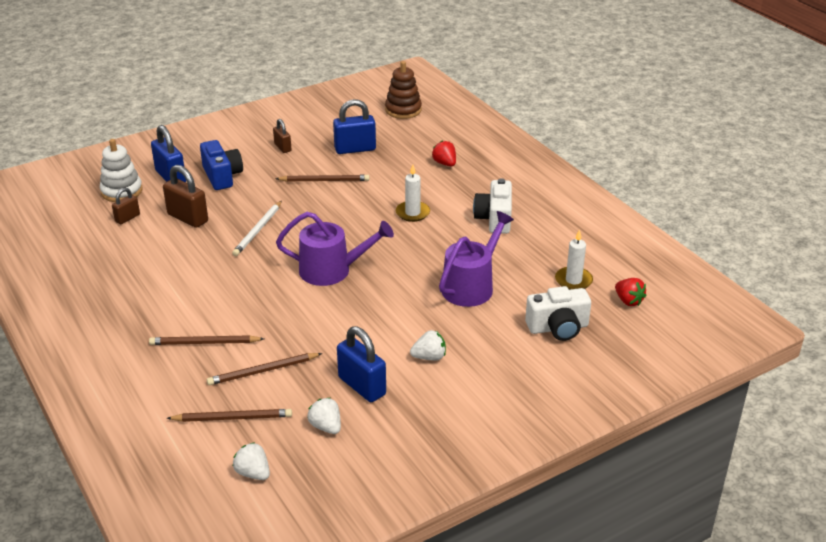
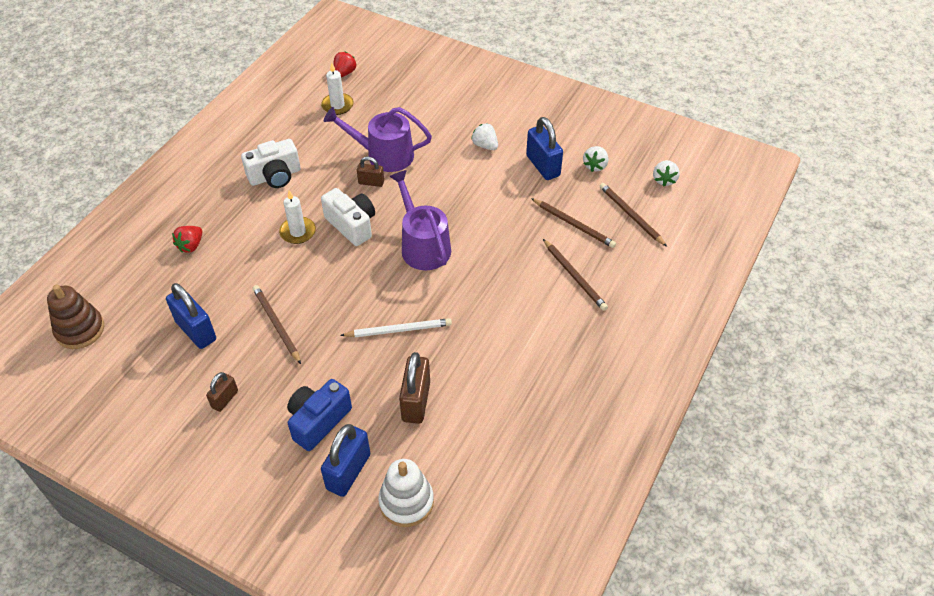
camera: 120 degrees left, 15 degrees up
(127, 218) = (451, 457): brown padlock -> brown padlock (371, 182)
(362, 386) = (543, 166): blue padlock -> blue padlock turned 45 degrees counterclockwise
(558, 328) = (402, 96): white camera -> white camera (352, 225)

